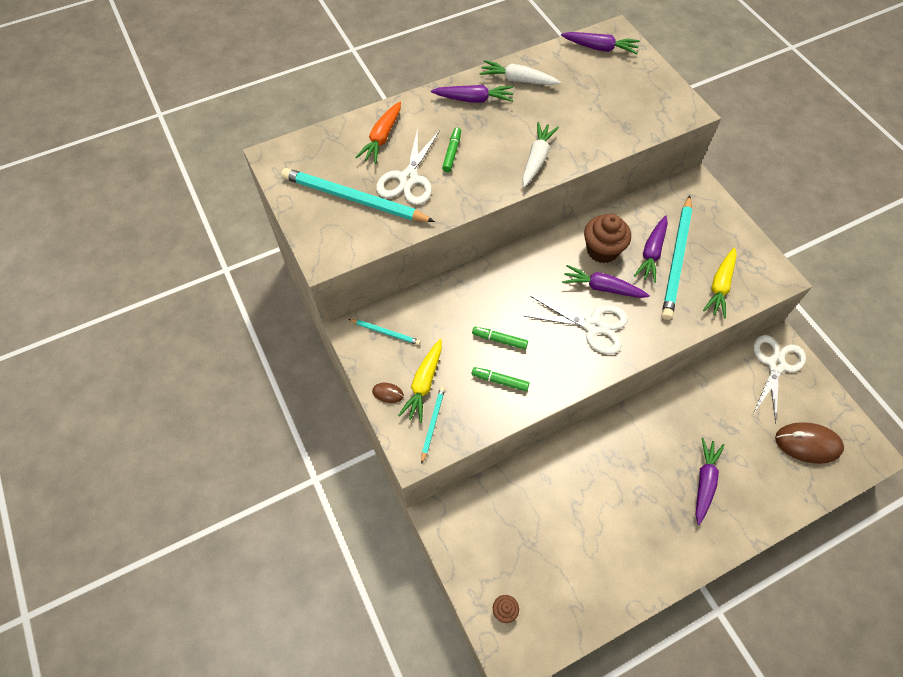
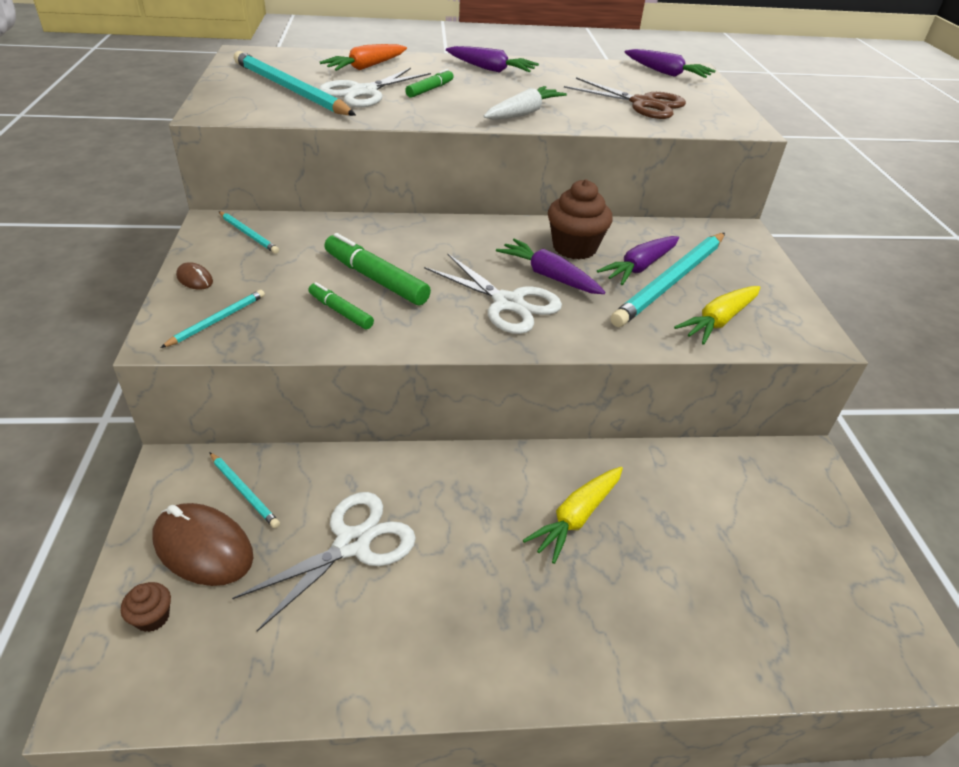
camera: 20 degrees right, 20 degrees down
(424, 384) = (245, 285): yellow carrot -> yellow carrot (576, 518)
(491, 513) = (244, 491): none -> turquoise pencil
(499, 340) = (376, 279): green marker -> green marker, size x1.68
(517, 80) = (552, 70): white carrot -> none
(608, 107) = (643, 104): none -> brown scissors
(704, 482) = (589, 579): purple carrot -> none
(776, 364) = (788, 479): white scissors -> white scissors (353, 543)
(807, 444) = (798, 596): brown mouse -> brown mouse (203, 548)

